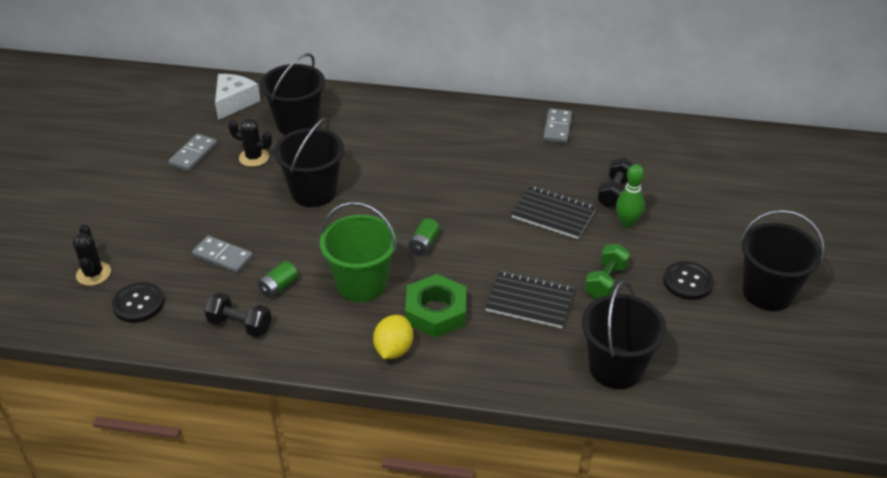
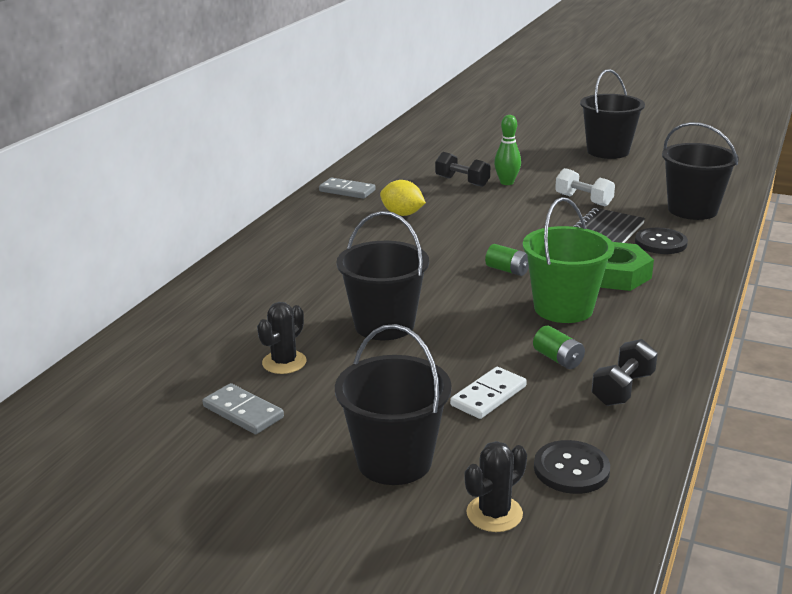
camera: 75 degrees left, 15 degrees down
(93, 274) = (494, 513): black cactus -> black cactus turned 45 degrees counterclockwise
(223, 256) = (488, 396): grey domino -> white domino
(234, 102) = (135, 372): white cheese -> none
(297, 124) = (230, 326): black bucket -> black bucket (394, 461)
(393, 350) = (668, 300): yellow lemon -> yellow lemon (402, 214)
(553, 214) = (482, 208): black notebook -> none
(605, 281) = (583, 200): green dumbbell -> white dumbbell
(688, 282) = (590, 173): black button -> black button (660, 243)

